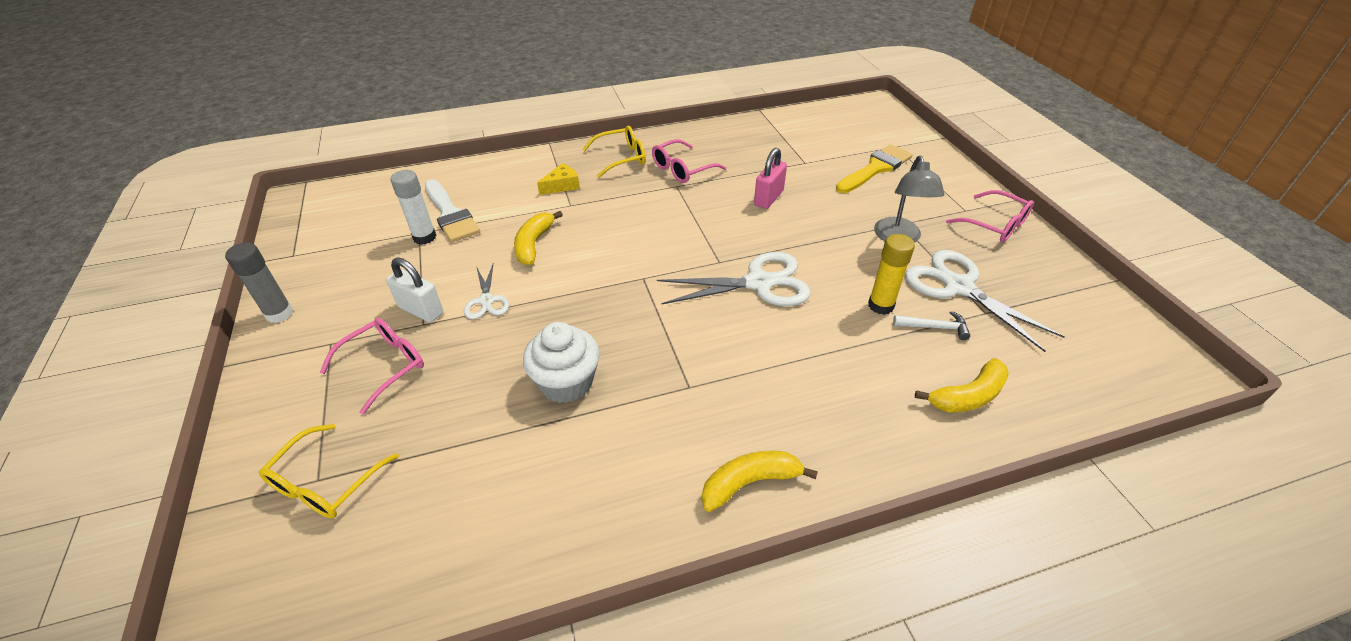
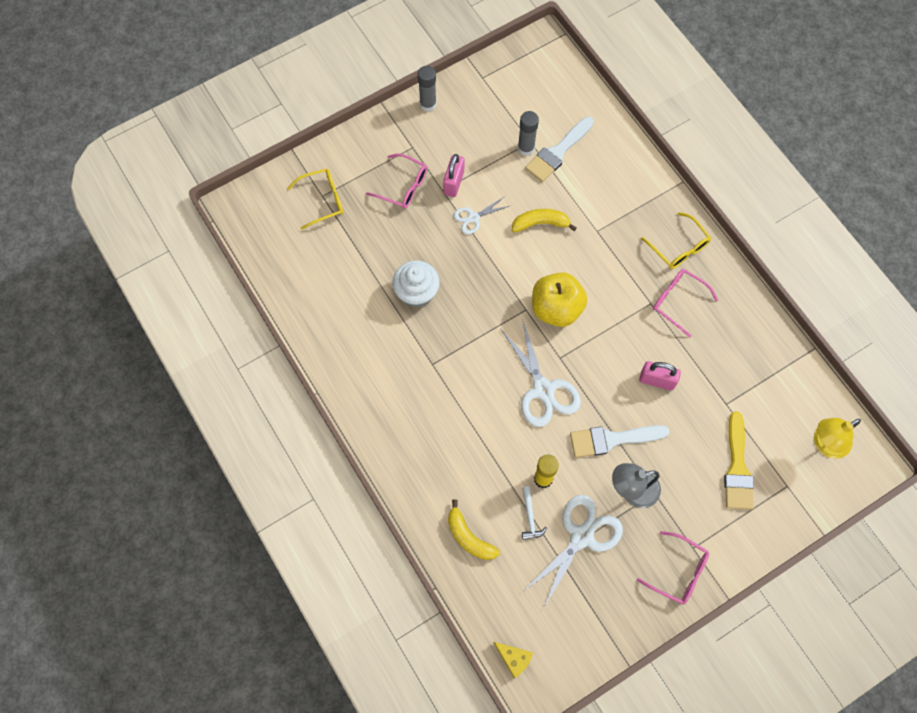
camera: 75 degrees right, 25 degrees up
(326, 482) = (322, 201): yellow glasses -> yellow glasses turned 150 degrees clockwise
(421, 310) = (453, 183): white padlock -> pink padlock
(424, 237) = (526, 148): white glue stick -> grey glue stick
(562, 186) = (621, 215): yellow cheese -> yellow cheese (514, 659)
(653, 252) = (556, 309): none -> yellow apple
(749, 482) = (371, 412): yellow banana -> none
(834, 241) = (612, 439): none -> white brush
(855, 121) = (825, 444): none -> yellow lamp
(875, 168) = (737, 468): yellow brush -> yellow brush turned 60 degrees clockwise
(994, 224) = (678, 571): pink glasses -> pink glasses turned 90 degrees counterclockwise

